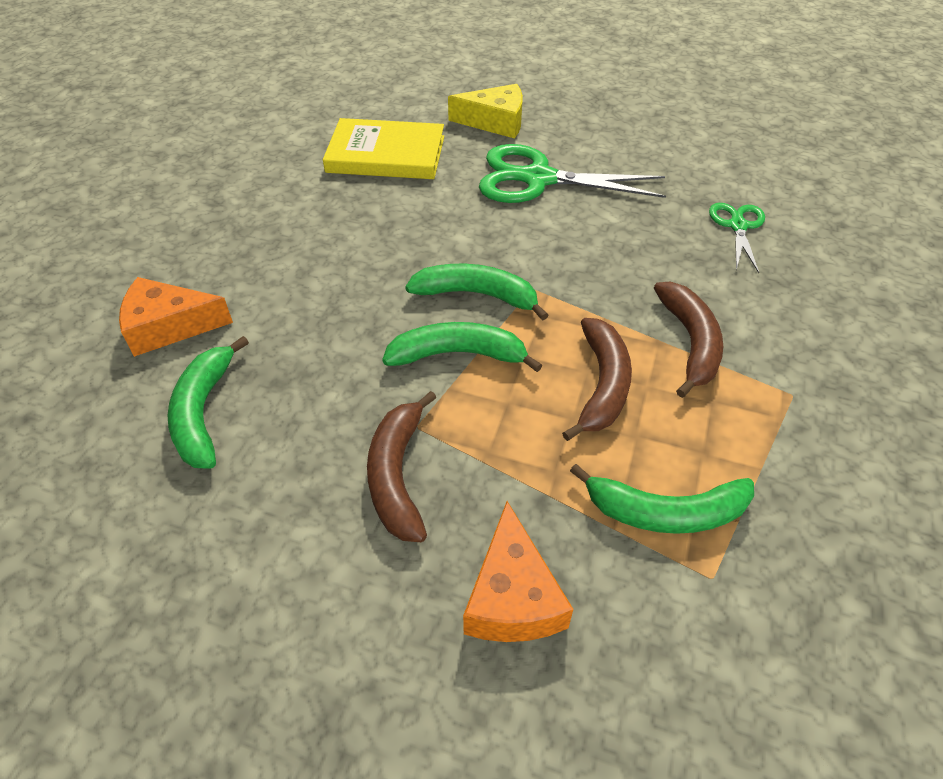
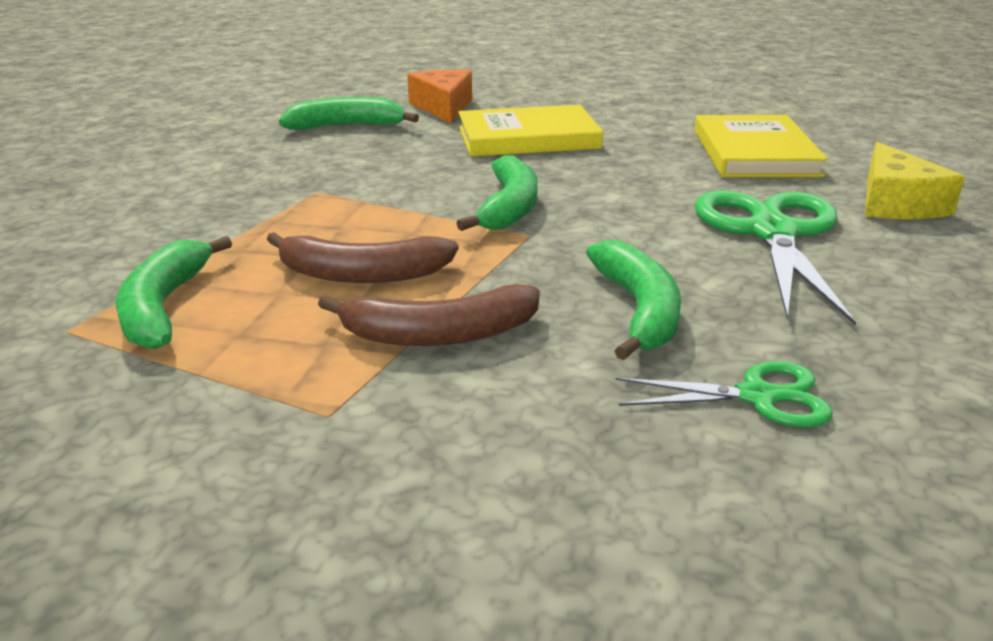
camera: 85 degrees right, 20 degrees down
(303, 270) = (528, 138): none -> yellow book
(397, 475) = (261, 188): brown banana -> none
(458, 354) = (413, 203): green banana -> green banana (639, 310)
(512, 596) = (111, 235): orange cheese -> none

